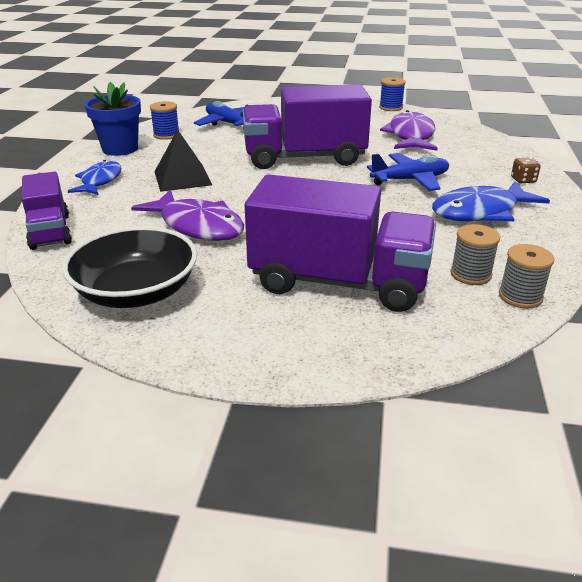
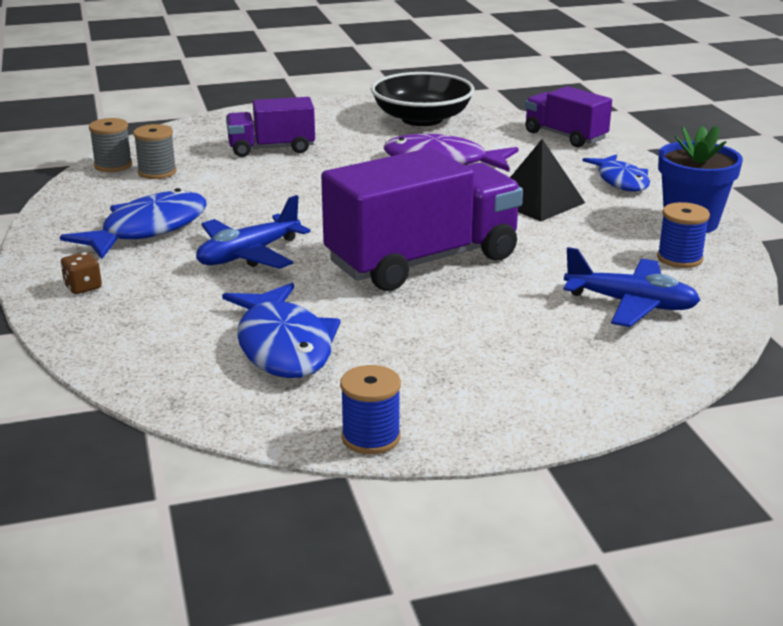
camera: 155 degrees right, 5 degrees down
(338, 282) = (271, 148): purple truck -> purple truck, size x0.56
(411, 136) = (283, 346): purple fish -> blue fish

